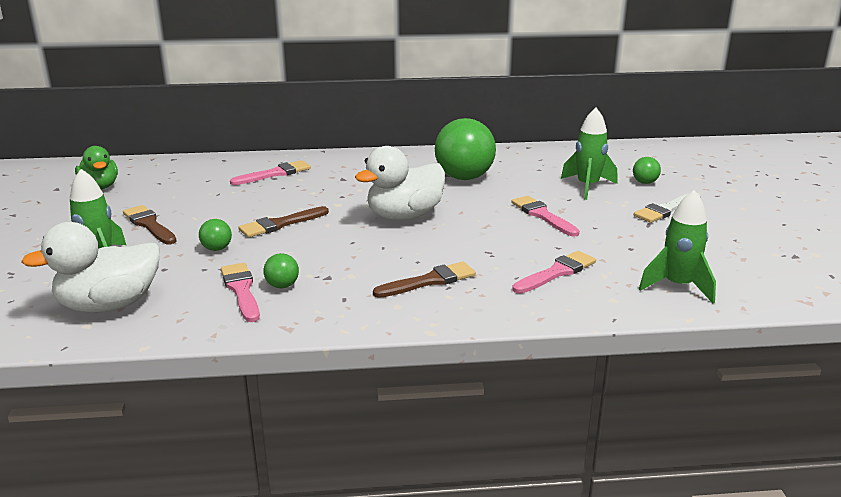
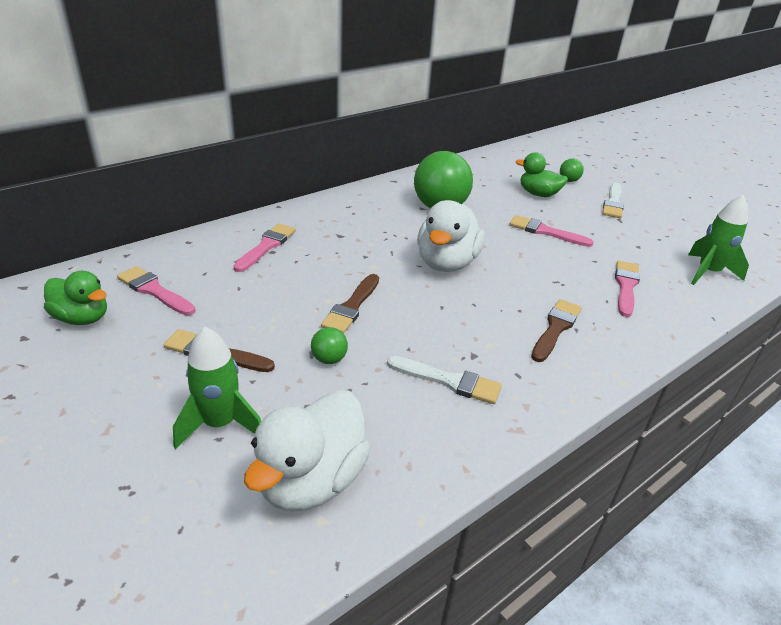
camera: 35 degrees left, 10 degrees up
(241, 290) = (420, 402): pink brush -> pink brush (154, 290)
(282, 286) = (449, 381): green ball -> white brush
(587, 187) = (538, 194): green rocket -> green duck

